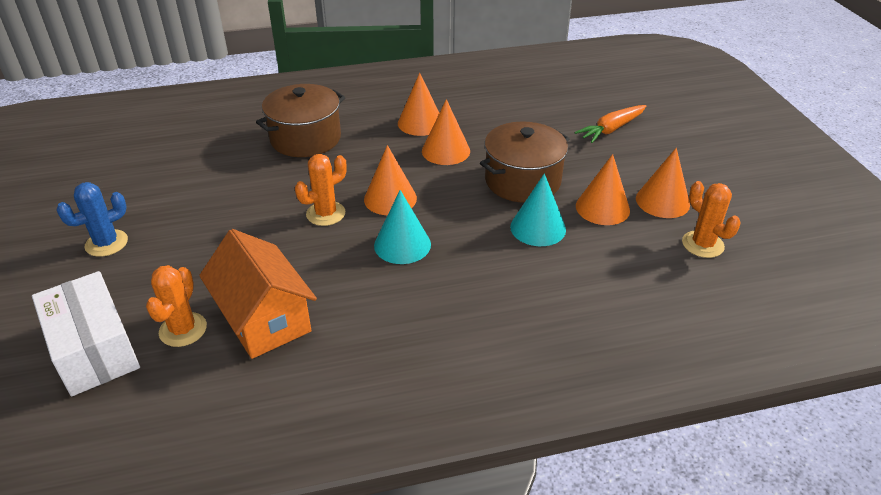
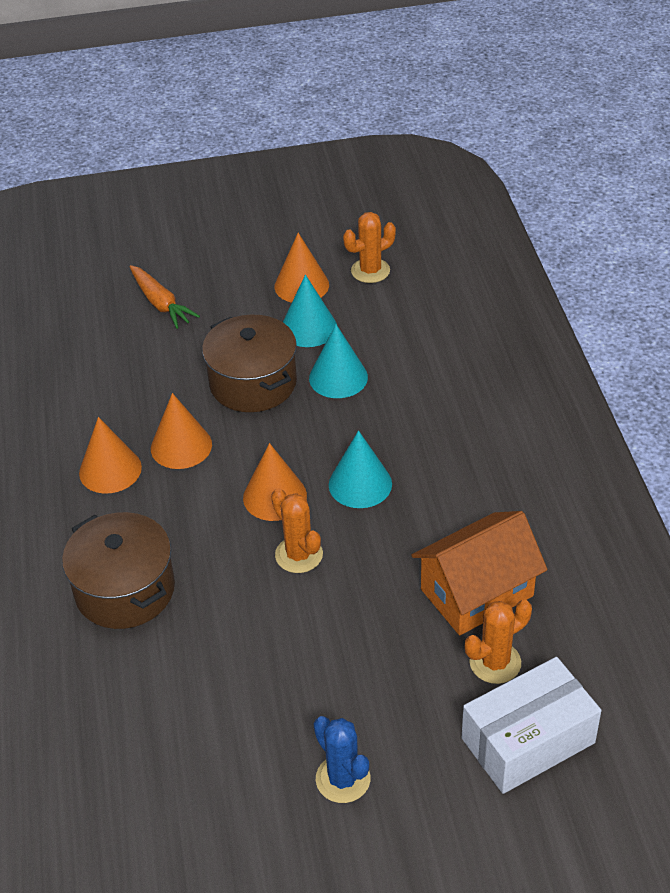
camera: 85 degrees left, 5 degrees up
(183, 329) = (495, 662): orange cactus -> orange cactus turned 45 degrees counterclockwise
(602, 208) = (308, 328): orange cone -> turquoise cone

